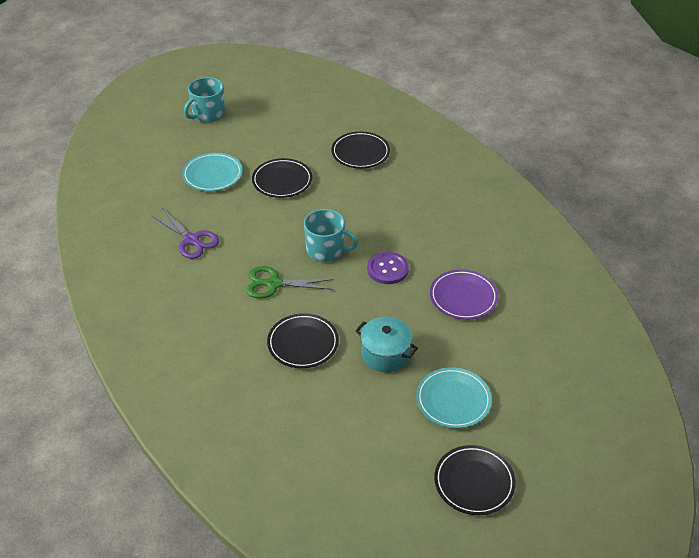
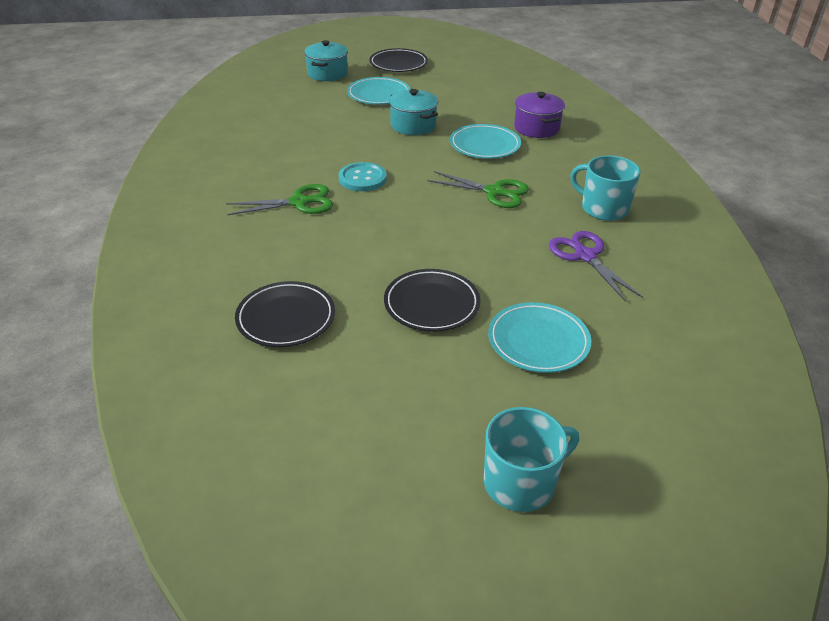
camera: 160 degrees left, 5 degrees down
(259, 388) = (536, 128): none -> purple pot
(303, 343) = (485, 145): black plate -> turquoise plate
(326, 250) = (419, 208): turquoise mug -> turquoise mug (603, 208)
(387, 269) = (362, 178): purple button -> turquoise button
(418, 232) = (299, 202): none -> green scissors
(463, 297) = (307, 144): purple plate -> none
(540, 427) = (327, 74): none -> turquoise pot

